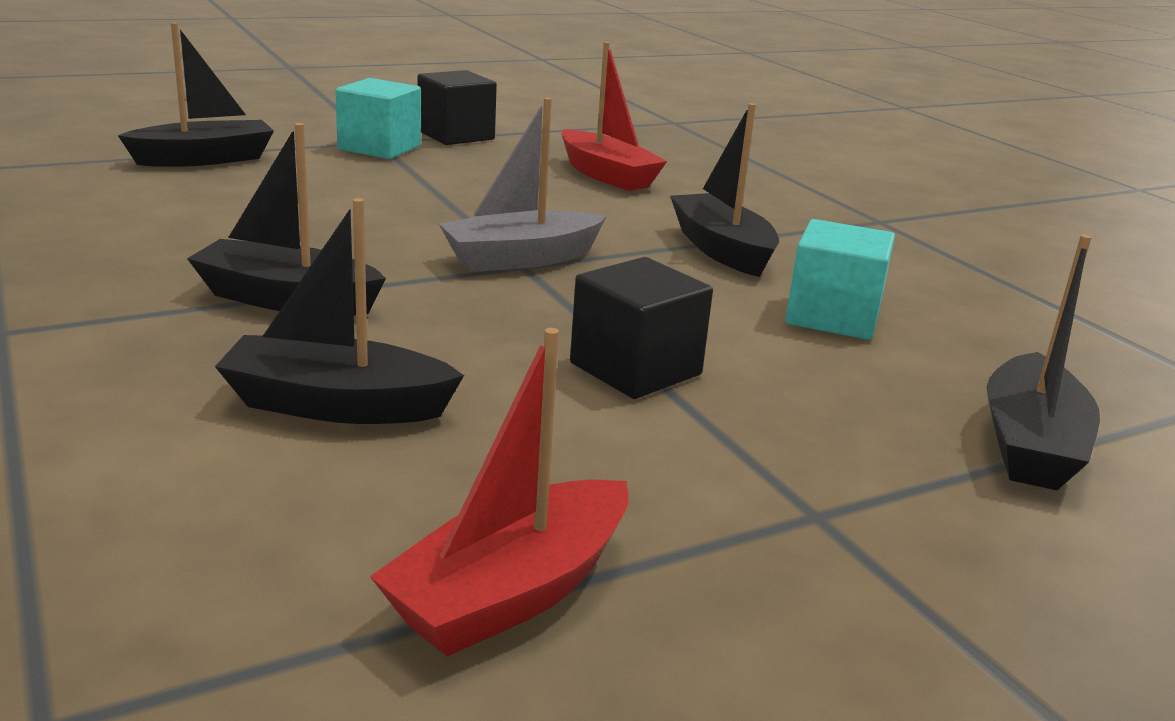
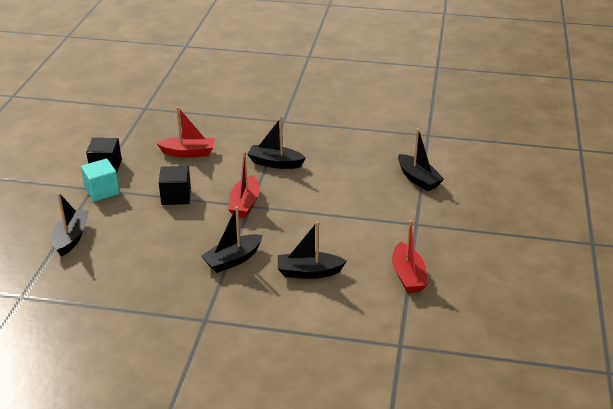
camera: 50 degrees left, 10 degrees up
(336, 405) = (309, 272): black boat -> black boat turned 45 degrees clockwise
(521, 259) = (244, 204): grey boat -> red boat
(635, 369) = (333, 216): black cube -> black cube (176, 196)
(833, 317) = (336, 169): turquoise cube -> none

